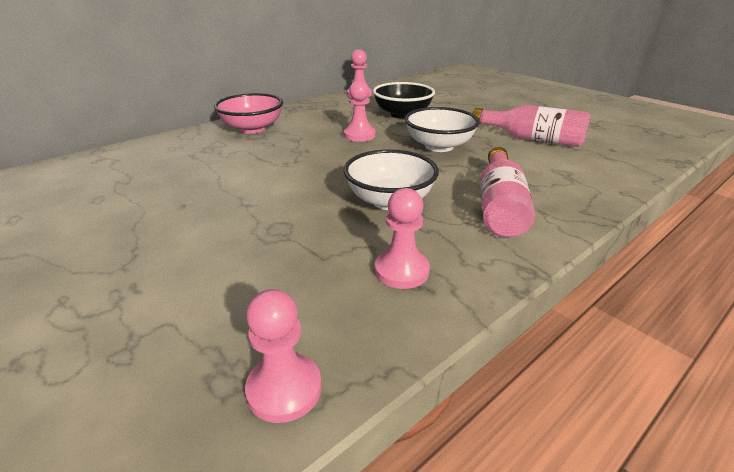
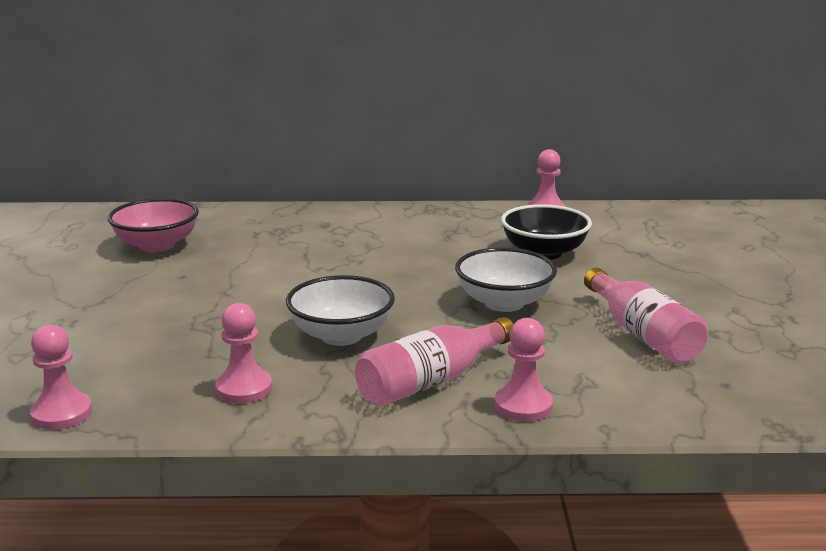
camera: 40 degrees right, 10 degrees down
(252, 128) = (351, 221): pink bowl -> pink bowl (157, 245)
(359, 135) = (442, 262): pink pawn -> pink pawn (523, 406)

